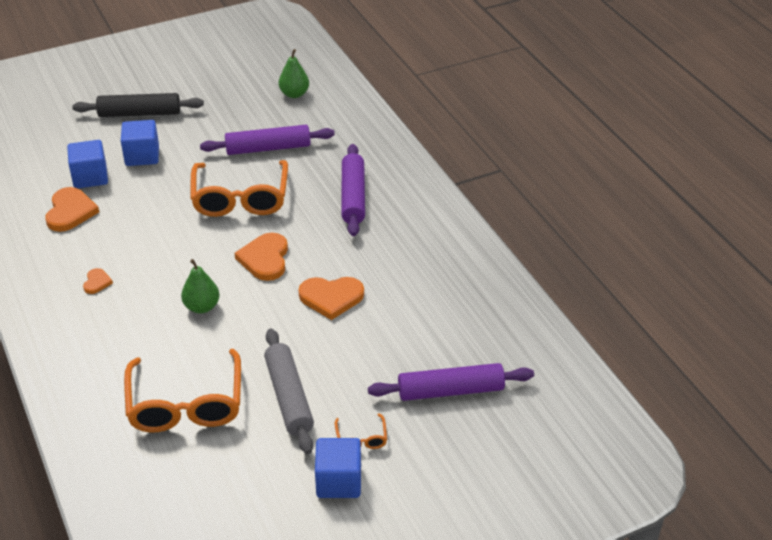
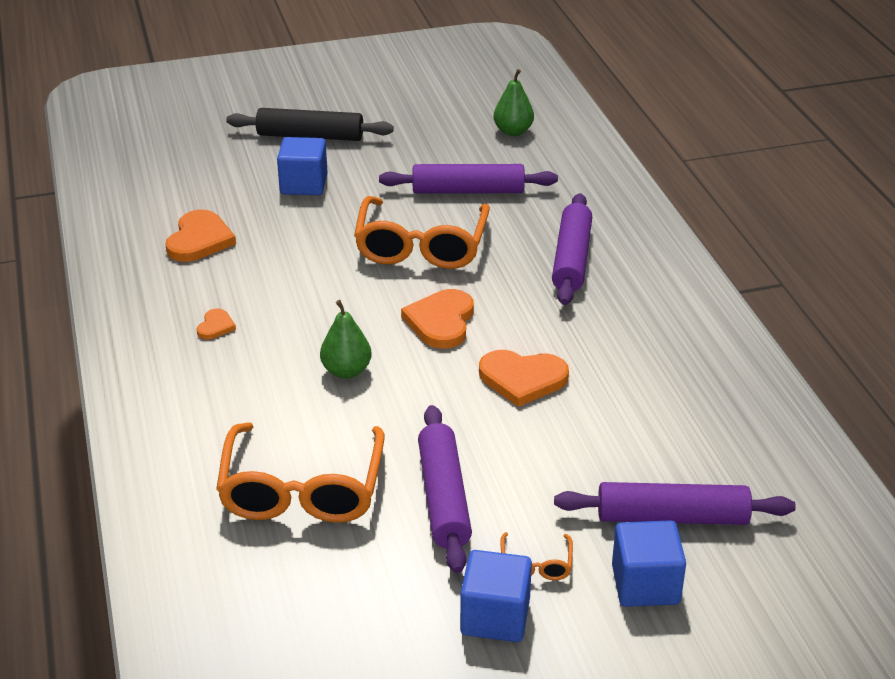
camera: 10 degrees right, 5 degrees down
(90, 177) = (233, 203): blue cube -> blue cube (645, 584)
(289, 397) = (444, 497): grey rolling pin -> purple rolling pin

